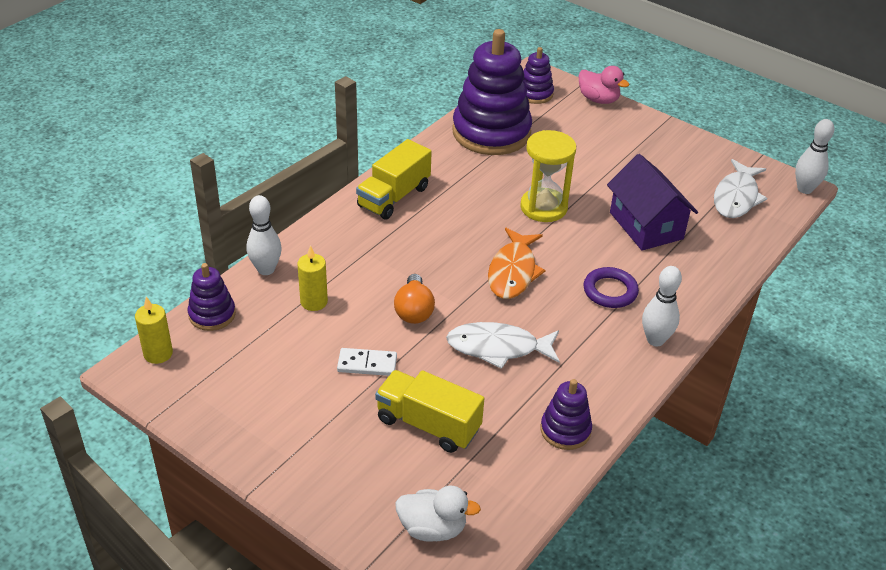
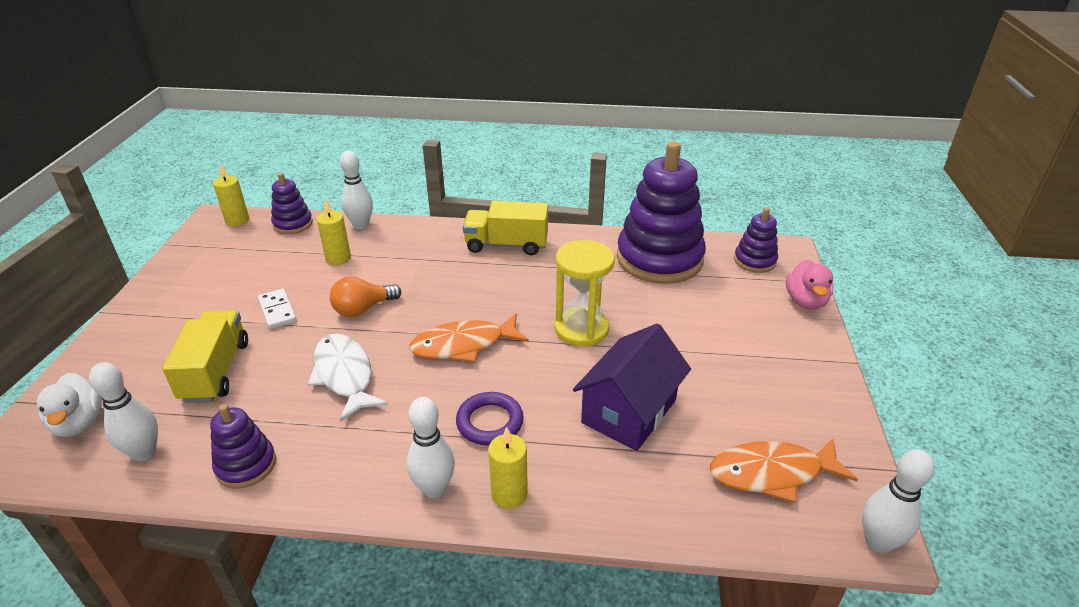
camera: 60 degrees right, 5 degrees down
(506, 489) = (144, 452): none -> white bowling pin
(683, 308) = (509, 494): none -> yellow candle
(736, 197) = (772, 473): white fish -> orange fish

